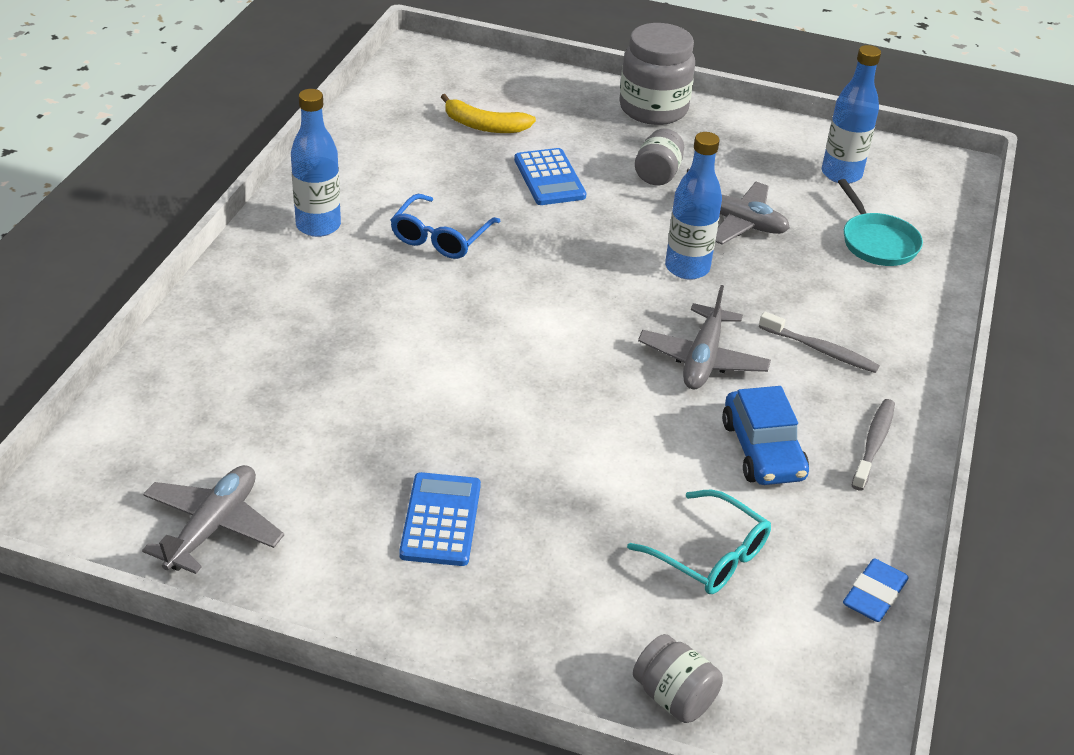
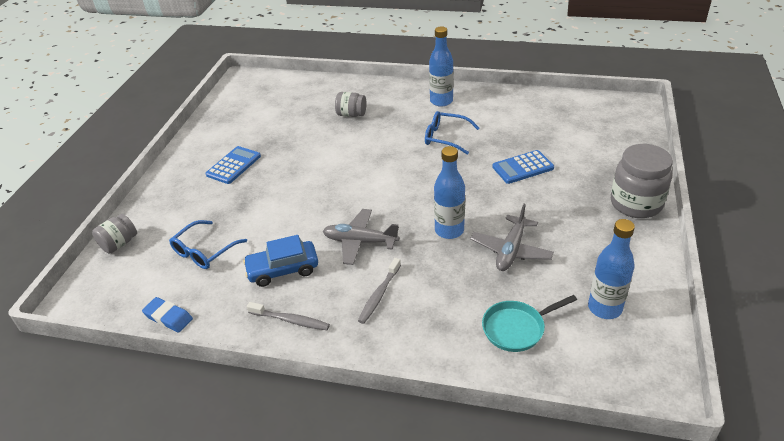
camera: 90 degrees right, 0 degrees up
(213, 527) = (233, 112): grey plane -> none
(441, 520) = (233, 165): blue calculator -> blue calculator turned 60 degrees counterclockwise
(484, 126) = (567, 137): yellow banana -> none
(657, 174) = (551, 211): grey jar -> grey jar (351, 114)
(709, 555) = (204, 251): turquoise glasses -> blue glasses

